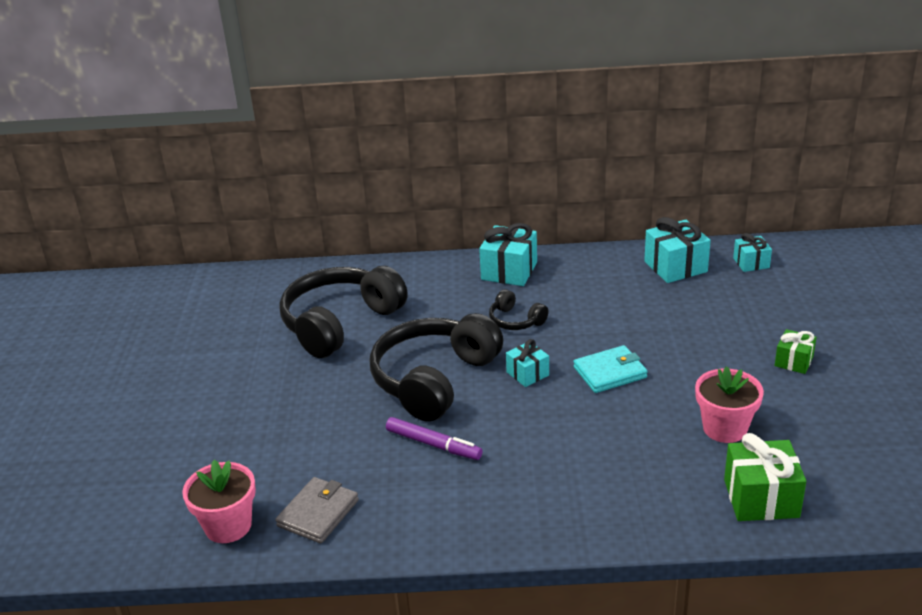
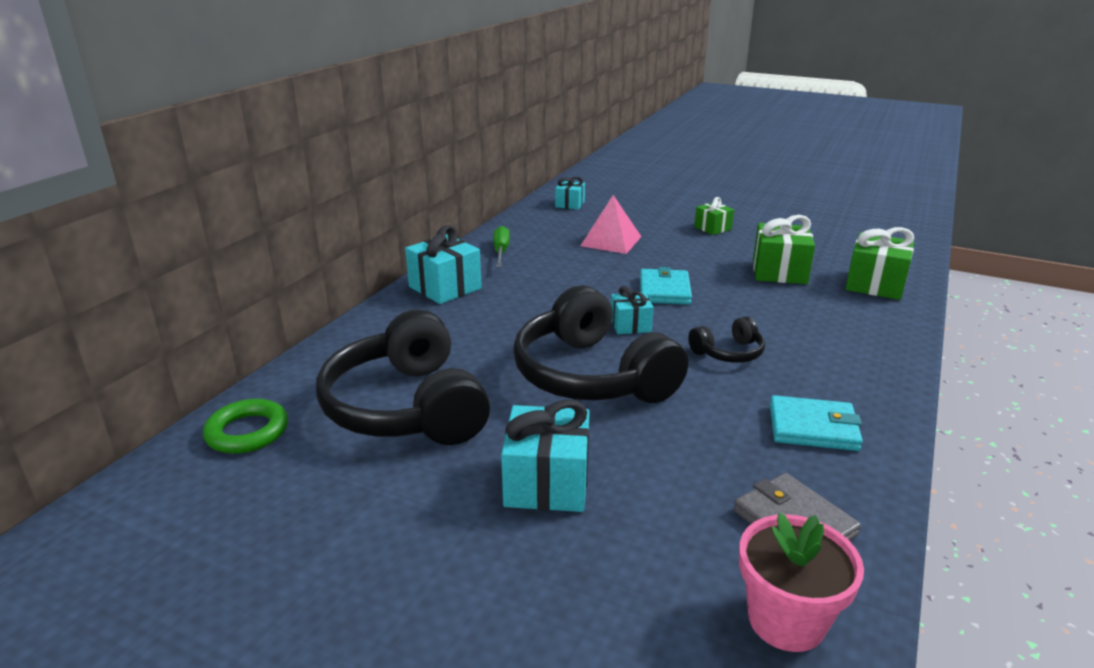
camera: 65 degrees left, 5 degrees down
(279, 284) = (247, 432): none -> green ring
(433, 444) = (709, 406): purple marker -> none
(440, 502) = (813, 427): none -> turquoise wallet
(515, 320) = (535, 307): black headphones -> black headphones (728, 353)
(599, 269) = (501, 252): none -> green screwdriver
(675, 267) = (539, 226): turquoise gift -> turquoise gift (547, 482)
(687, 313) = (611, 241): none -> pink pyramid
(724, 428) = (779, 272): pink flower pot -> green gift

